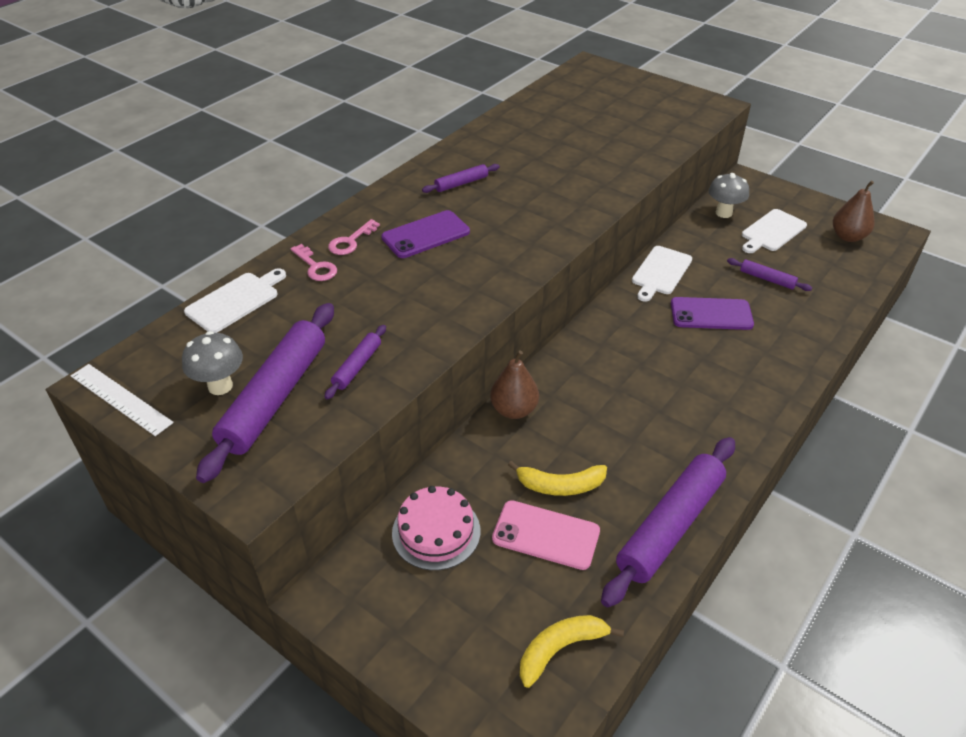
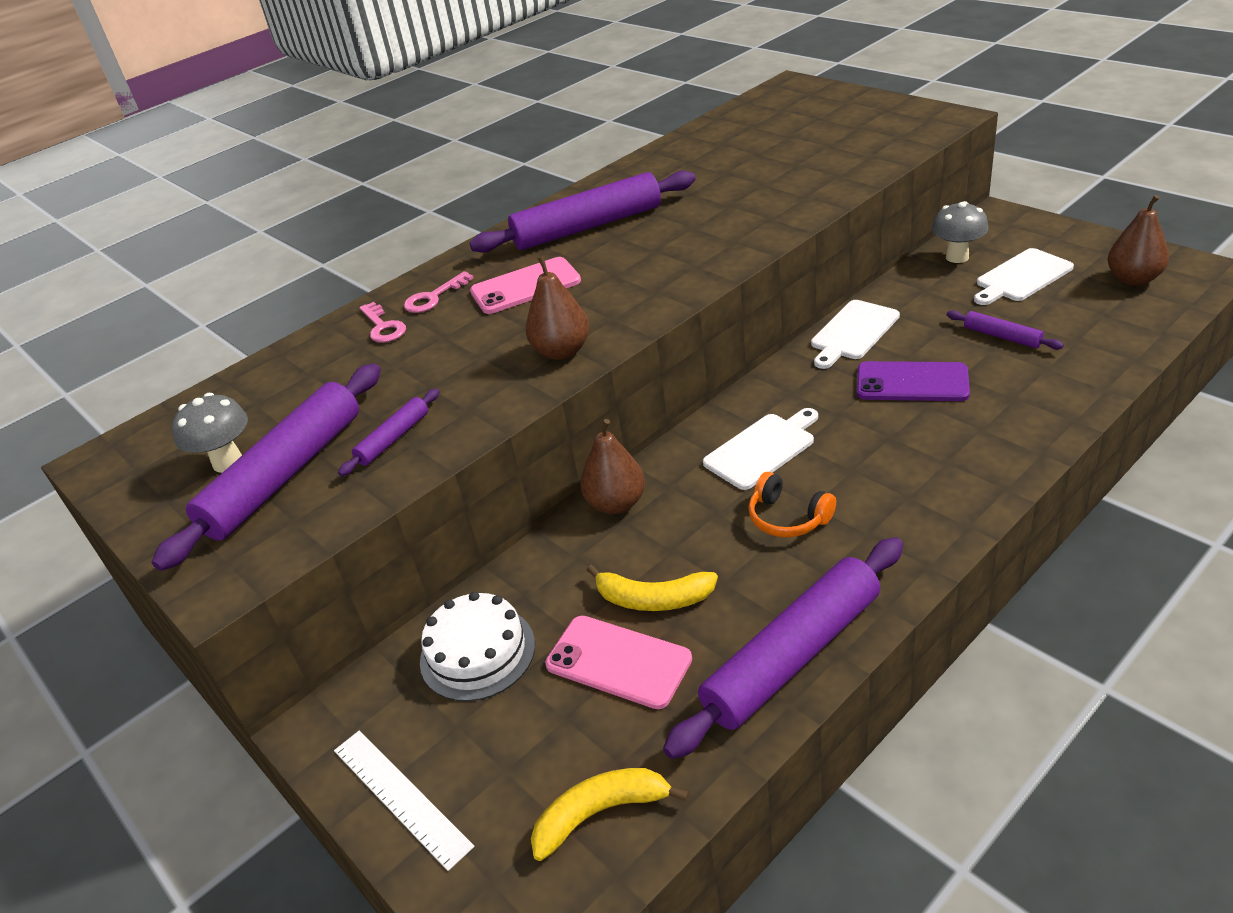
camera: 15 degrees right, 5 degrees down
(121, 399) = (115, 477): white ruler -> white ruler (401, 796)
(235, 301) = (278, 367): white cutting board -> white cutting board (762, 449)
(425, 235) = (525, 286): purple phone -> pink phone
(436, 532) = (477, 652): pink cake -> white cake
(461, 183) = (587, 227): purple rolling pin -> purple rolling pin, size x2.15
(472, 293) = (562, 351): none -> brown pear
(644, 420) = (788, 518): none -> orange headphones

